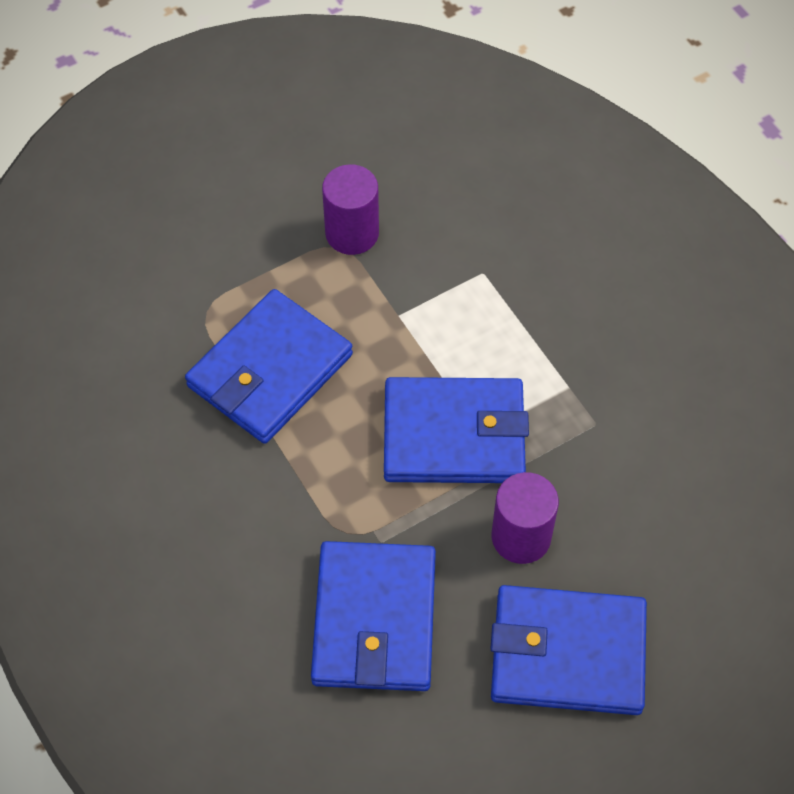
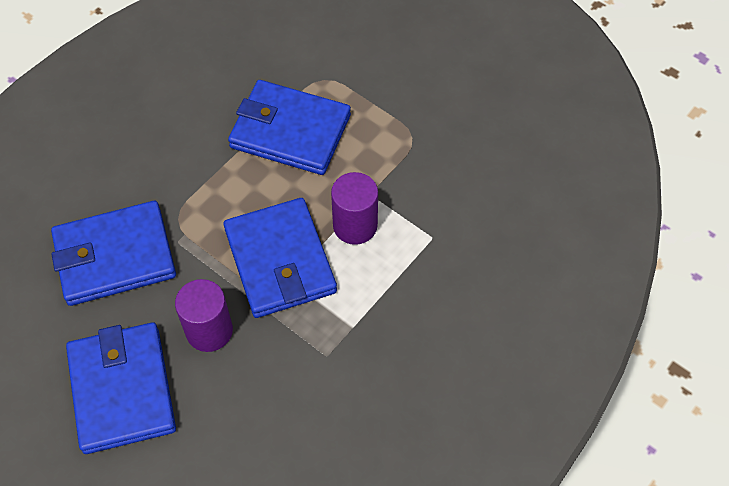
camera: 70 degrees right, 0 degrees up
(352, 233) = (428, 142): purple cylinder -> purple cylinder (355, 225)

